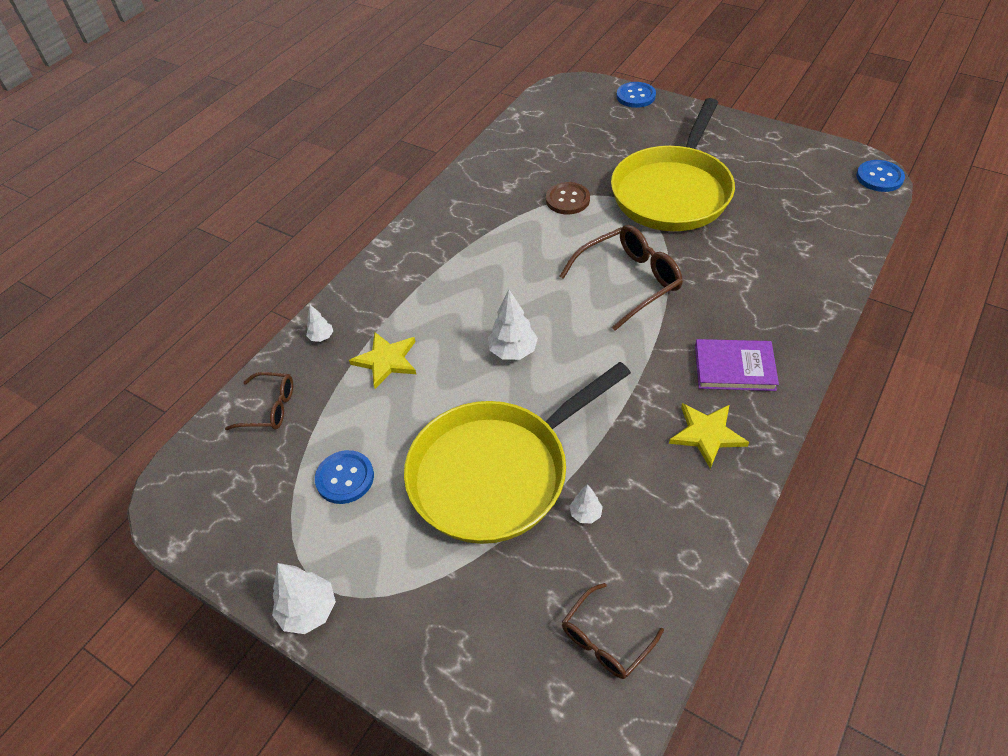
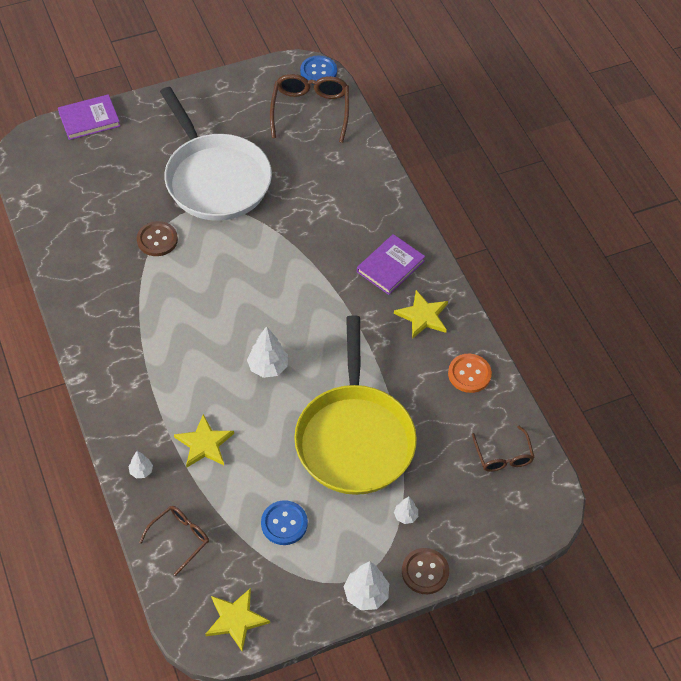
camera: 60 degrees left, 5 degrees up
(206, 509) = (236, 619): none -> yellow star
(379, 655) = (425, 572): none -> brown button
(585, 514) = (422, 412): white tree -> white tree (405, 516)
(628, 282) = (271, 265): brown glasses -> brown glasses (310, 111)
(635, 96) = (89, 119): blue button -> purple book
(673, 192) = (215, 179): yellow pan -> white pan
(681, 528) = (469, 374): none -> orange button

